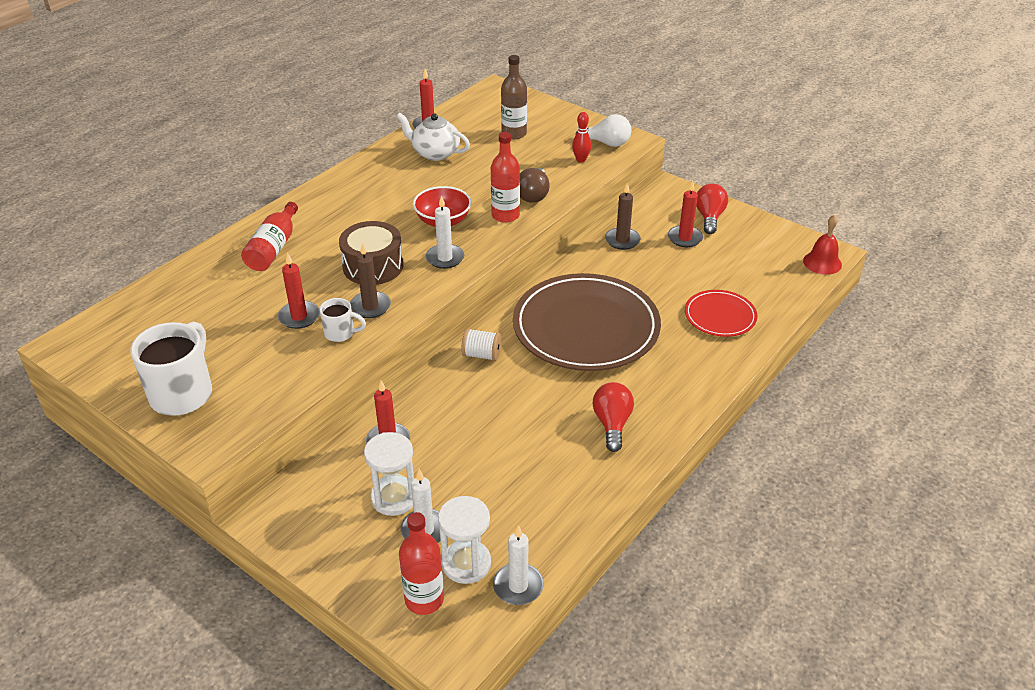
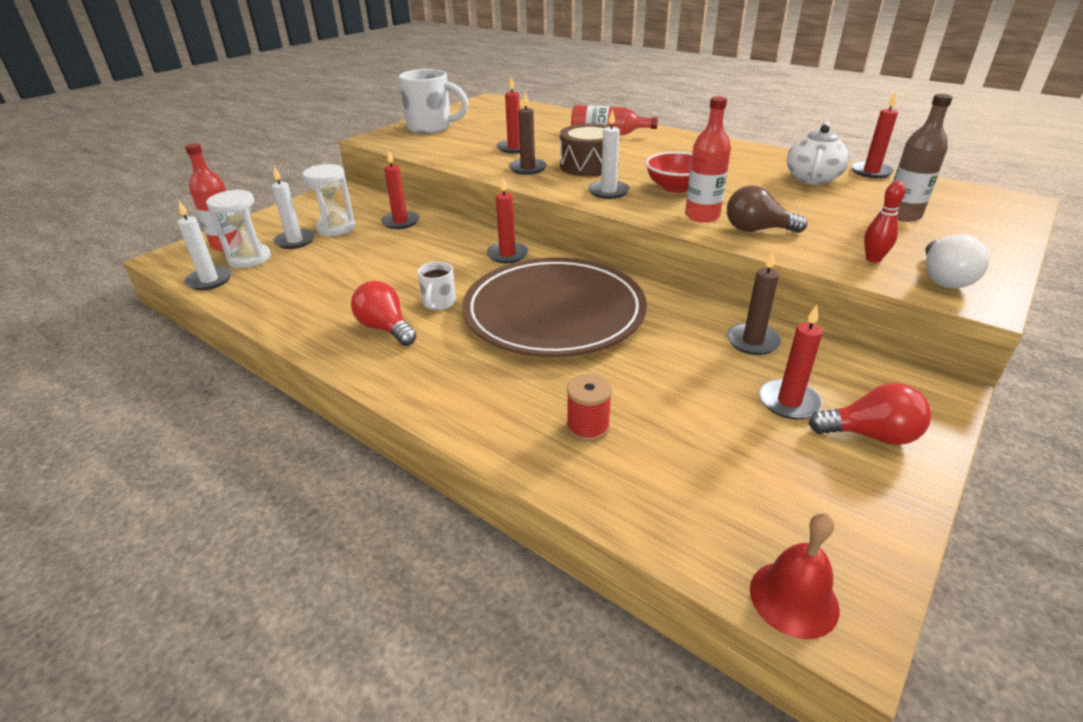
camera: 90 degrees right, 5 degrees down
(340, 333) = (491, 162): white mug -> white mug (439, 303)
(481, 355) = (507, 255): white spool -> red candle
(612, 424) = (385, 328): red light bulb -> red light bulb turned 135 degrees counterclockwise
(720, 316) = (588, 427): red plate -> red spool

